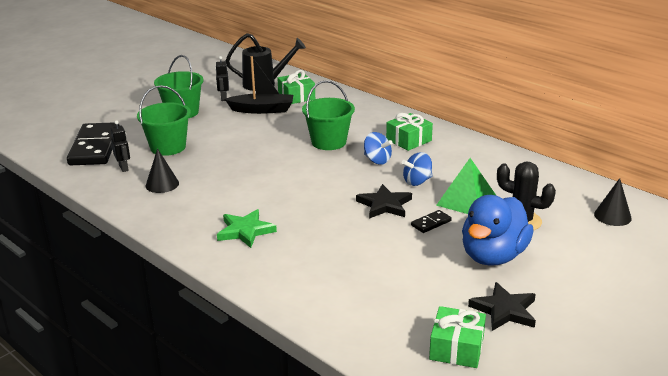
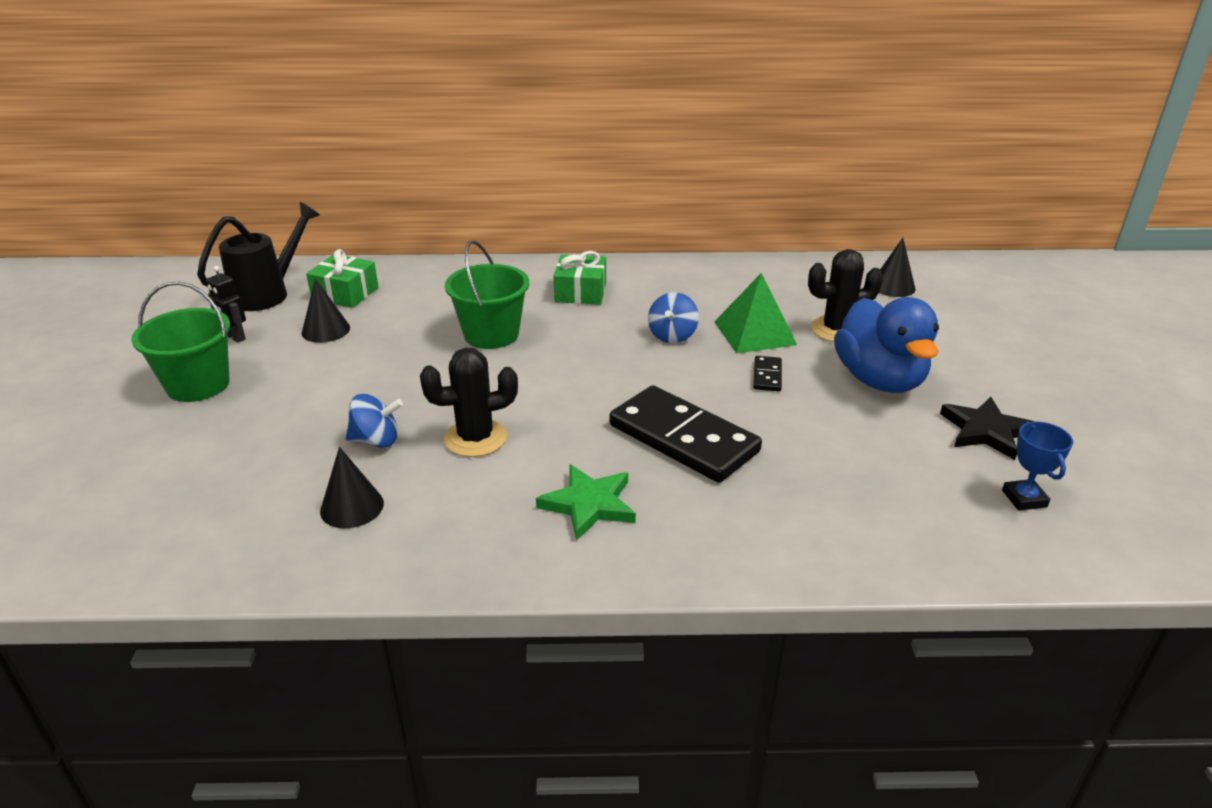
camera: 45 degrees left, 5 degrees up
(95, 147) = (123, 510): black domino -> black domino (683, 438)
(124, 168) = (239, 516): black robot -> none
(168, 147) = (264, 447): green bucket -> none
(246, 182) = (475, 438): none -> black cactus
(262, 110) = (325, 330): black boat -> black cone
(377, 160) = (587, 331): blue spinning top -> blue spinning top (376, 441)
(384, 205) = (687, 380): black star -> none
(456, 348) = (1024, 498): green gift -> blue trophy

